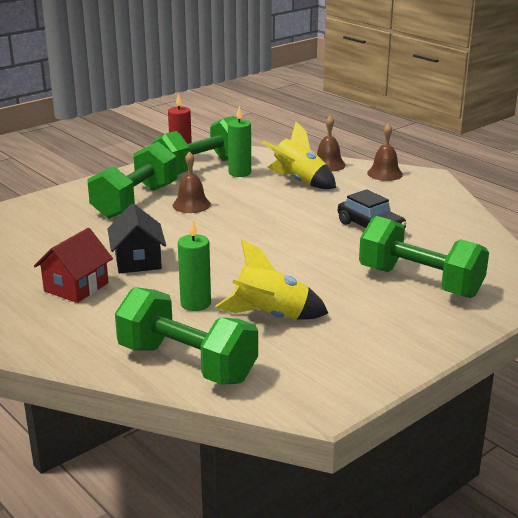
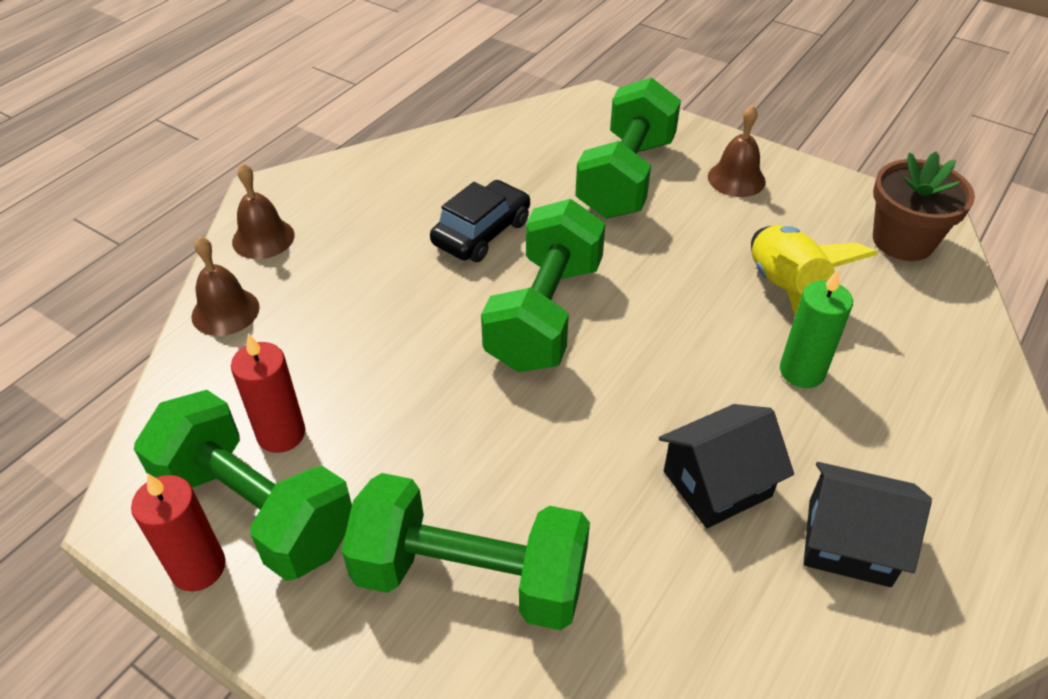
camera: 105 degrees left, 20 degrees up
(76, 287) = (849, 542): red house -> black house
(187, 363) = (941, 343): green dumbbell -> green dumbbell (545, 314)
(191, 205) = (460, 472): brown bell -> brown bell (736, 179)
(239, 173) = (281, 434): green candle -> red candle
(299, 181) = (314, 337): yellow rocket -> none
(302, 384) = (903, 241): none -> brown flower pot

